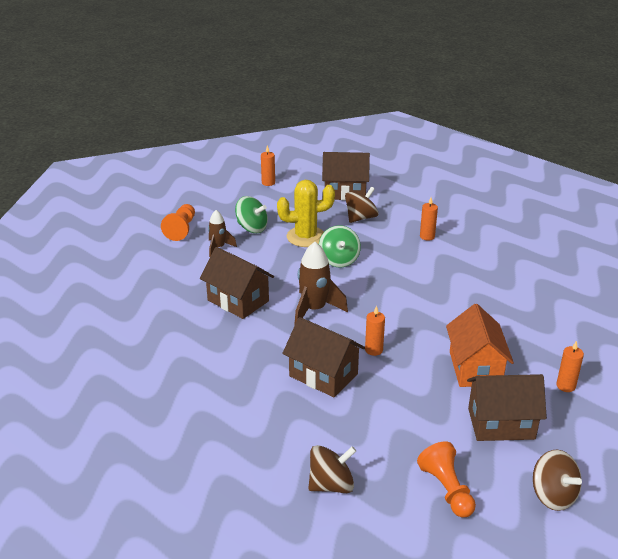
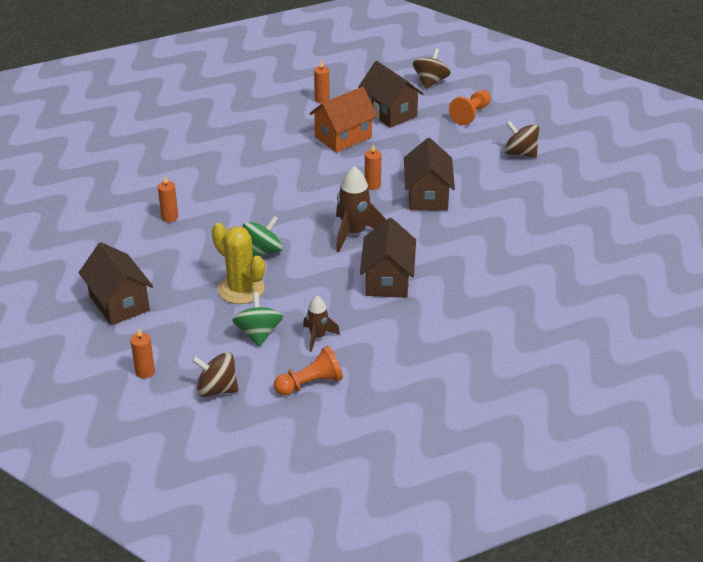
camera: 125 degrees left, 5 degrees up
(361, 218) = (169, 270): brown spinning top -> brown spinning top (217, 389)

